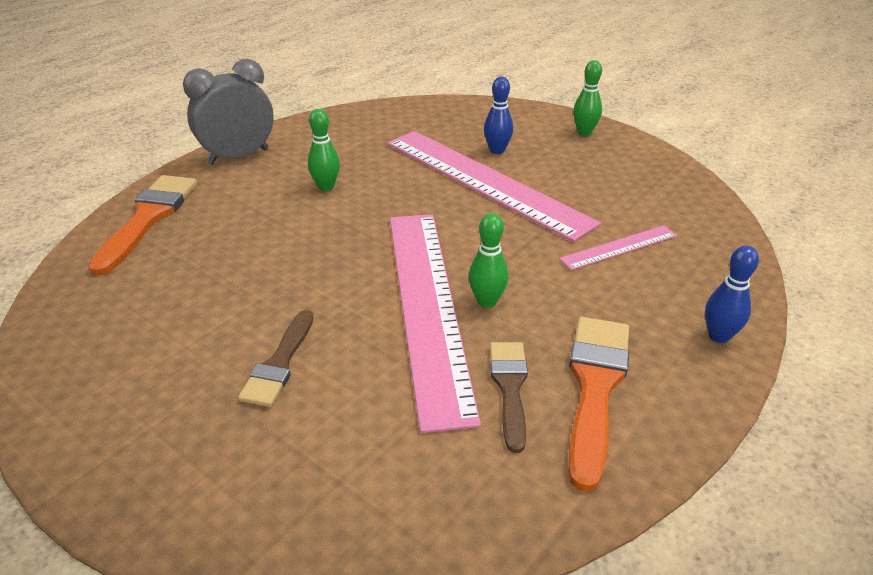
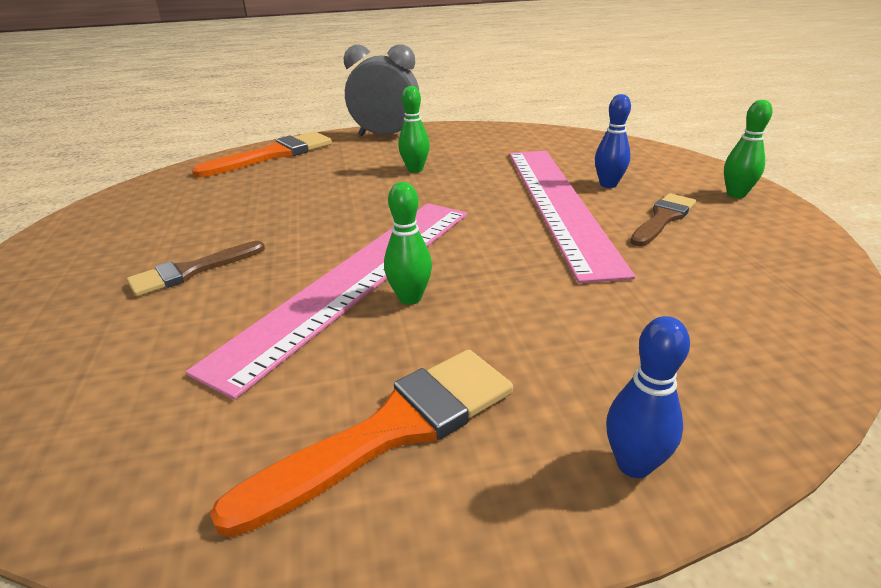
camera: 40 degrees right, 5 degrees down
(509, 388) = (312, 381): brown brush -> brown brush (663, 218)
(619, 247) = (627, 308): pink ruler -> none

